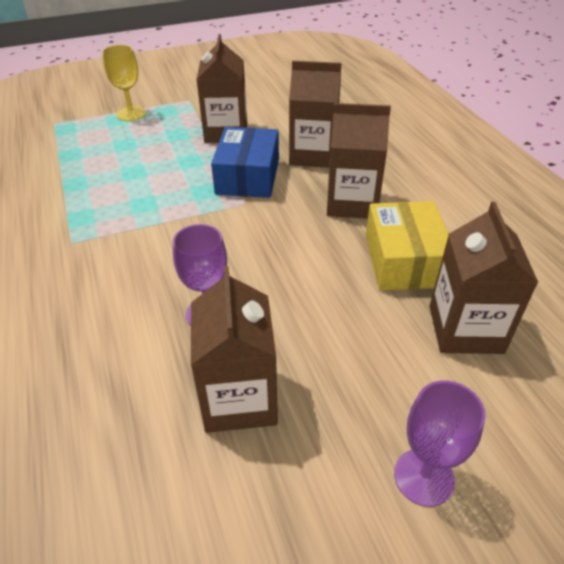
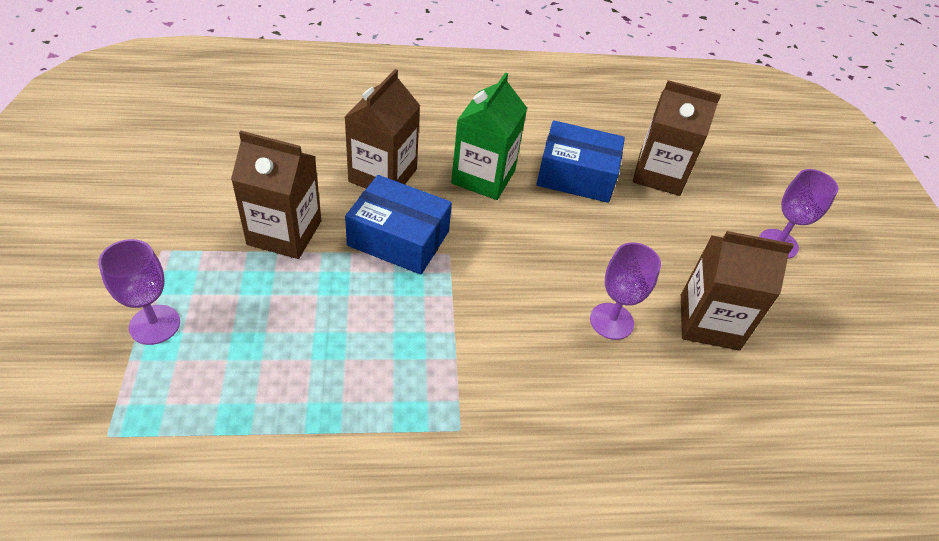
camera: 80 degrees left, 5 degrees up
(131, 114) = (154, 324): yellow goblet -> purple goblet
(352, 203) = (483, 177): brown carton -> green carton
(404, 260) = (576, 175): yellow box -> blue box

